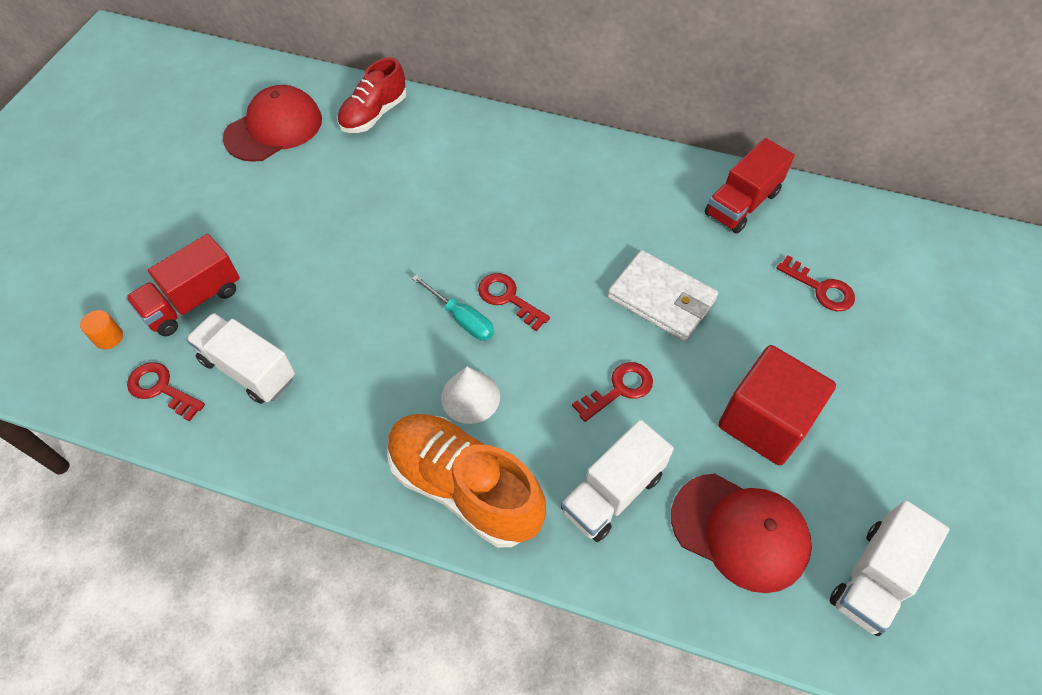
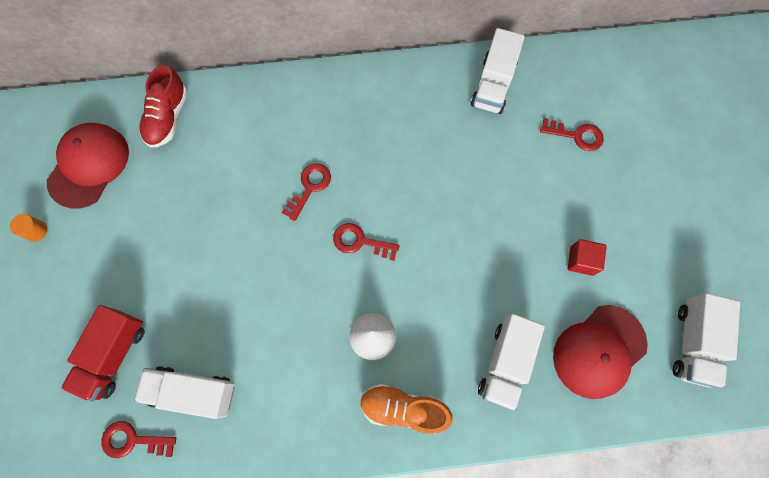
camera: 25 degrees left, 15 degrees up
(109, 337) = (63, 418): orange cylinder -> orange cylinder (36, 231)
(462, 318) = (334, 274): turquoise screwdriver -> none
(464, 487) = (403, 408): orange shoe -> orange shoe, size x0.64
(619, 389) = (474, 281): red key -> red key (309, 187)
(661, 299) = (471, 192): white wallet -> none
(740, 531) = (599, 351): red cap -> red cap turned 135 degrees clockwise
(742, 203) = (493, 84): red truck -> white truck
(764, 421) = (581, 260): red cube -> red cube, size x0.49

